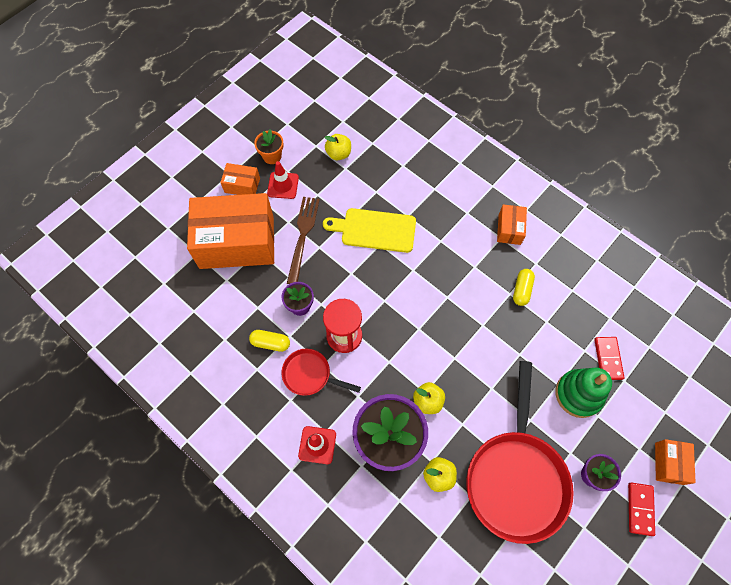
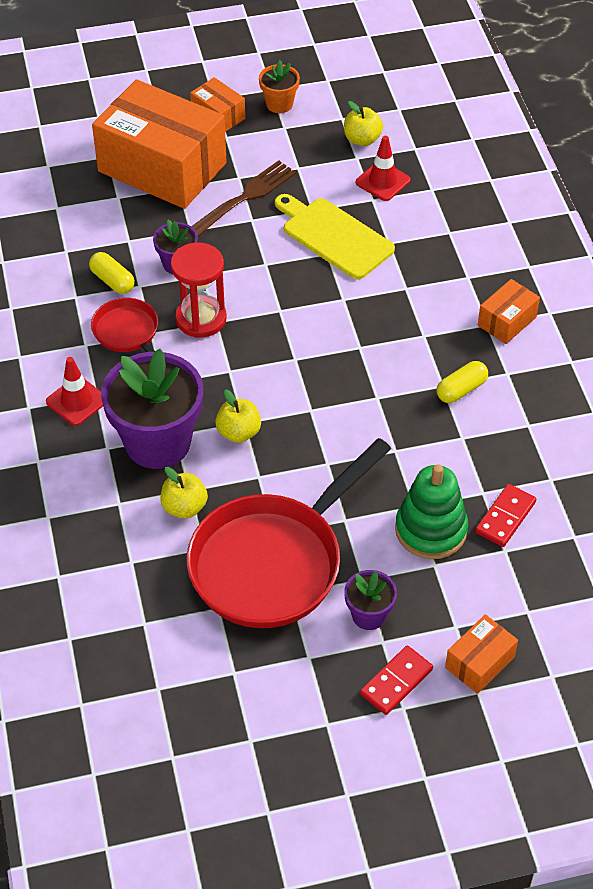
camera: 35 degrees right, 15 degrees down
(283, 185) = (265, 139): red traffic cone -> red traffic cone (382, 181)

